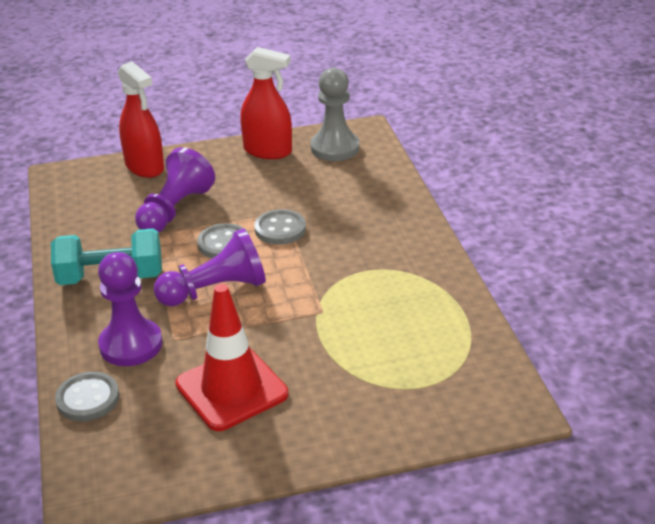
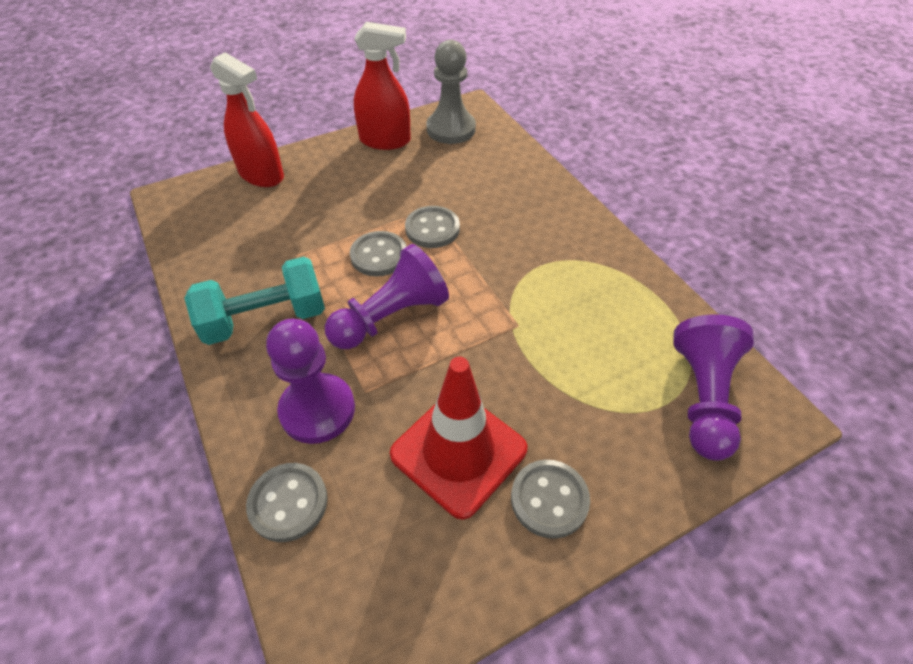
camera: 15 degrees left, 15 degrees up
(175, 210) = (311, 222): purple pawn -> purple pawn (702, 398)
(290, 430) = (549, 499): none -> grey button

